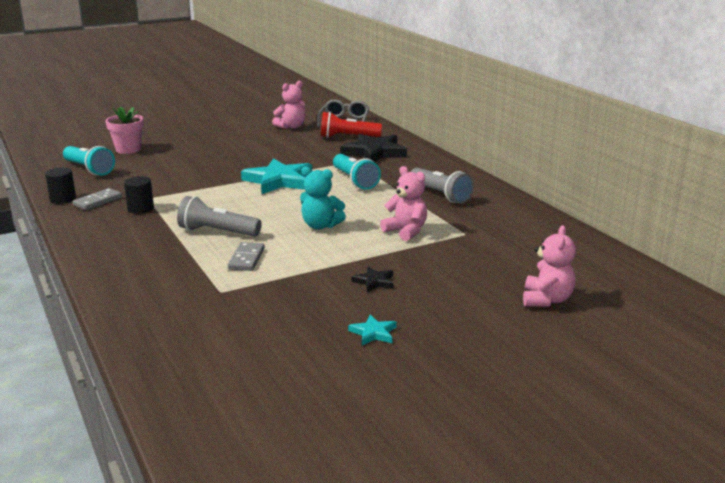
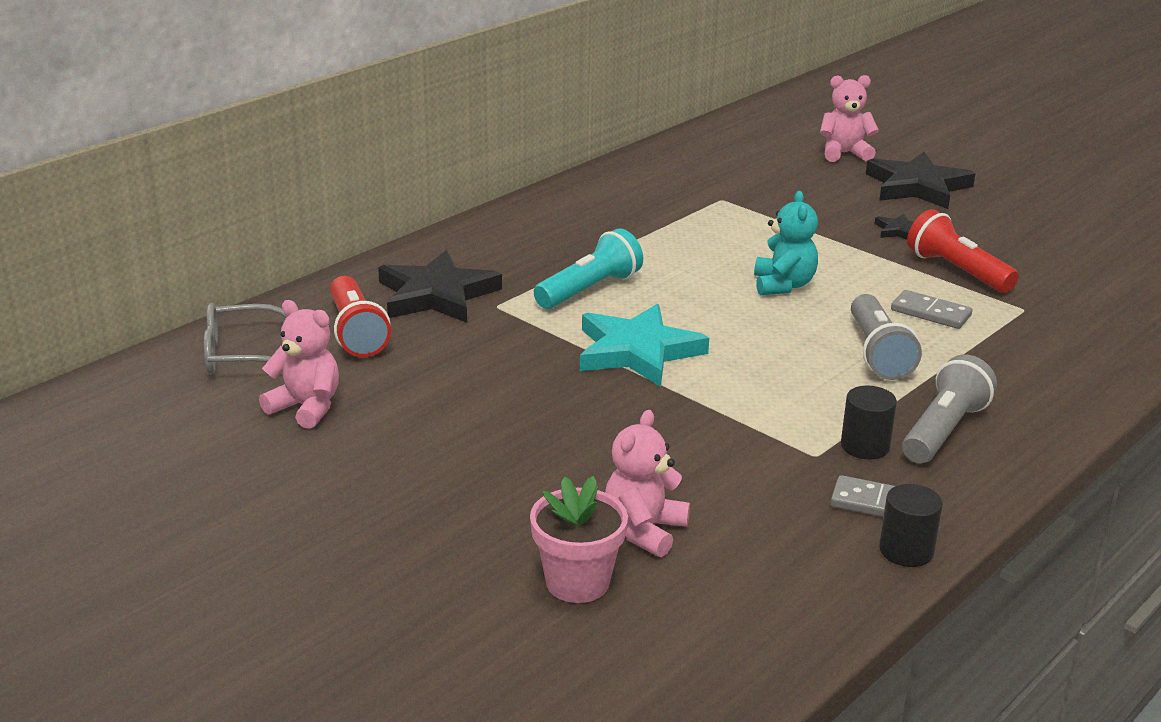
camera: 110 degrees left, 5 degrees up
(89, 169) = (737, 587): turquoise flashlight -> none
(246, 259) = (930, 313): grey domino -> grey domino turned 45 degrees clockwise
(294, 284) = (957, 271): none -> red flashlight
(373, 333) = (1001, 217): turquoise star -> none
(406, 231) = (747, 231): pink teddy bear -> pink teddy bear (644, 530)
(440, 195) = (602, 224): grey flashlight -> grey flashlight (944, 430)
(457, 313) = (917, 186): none -> black star

